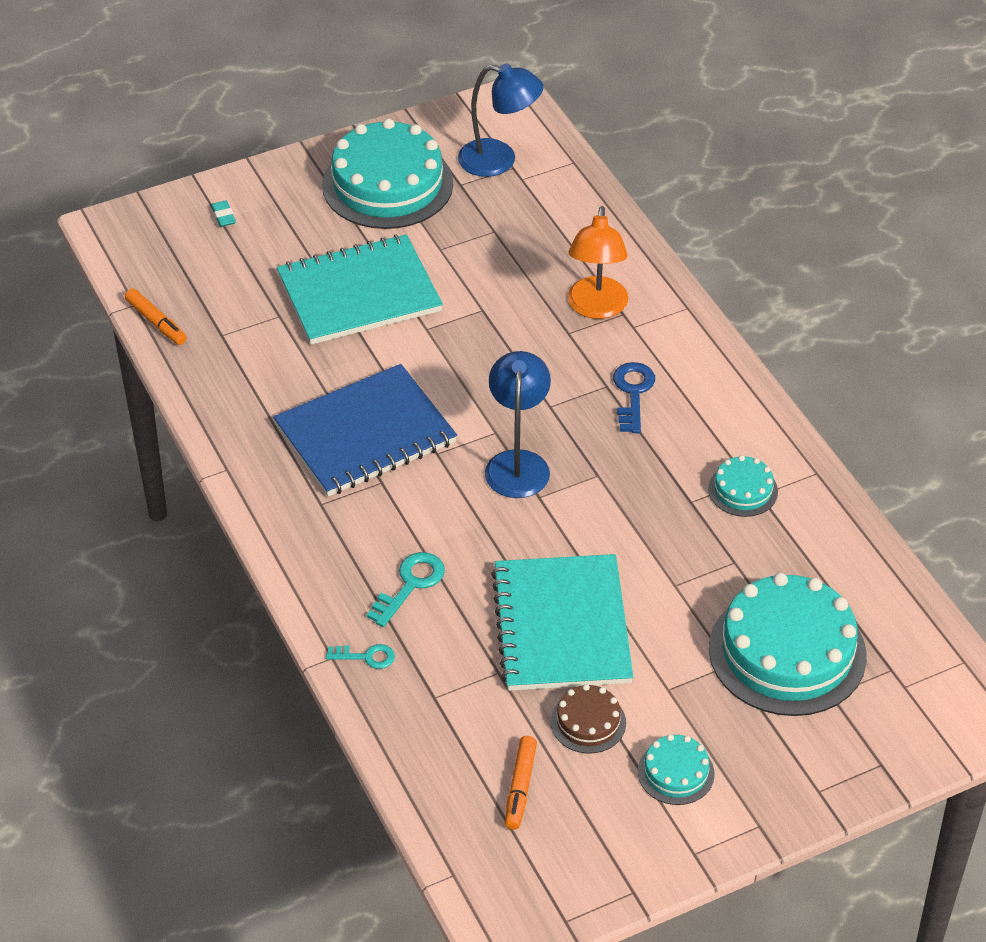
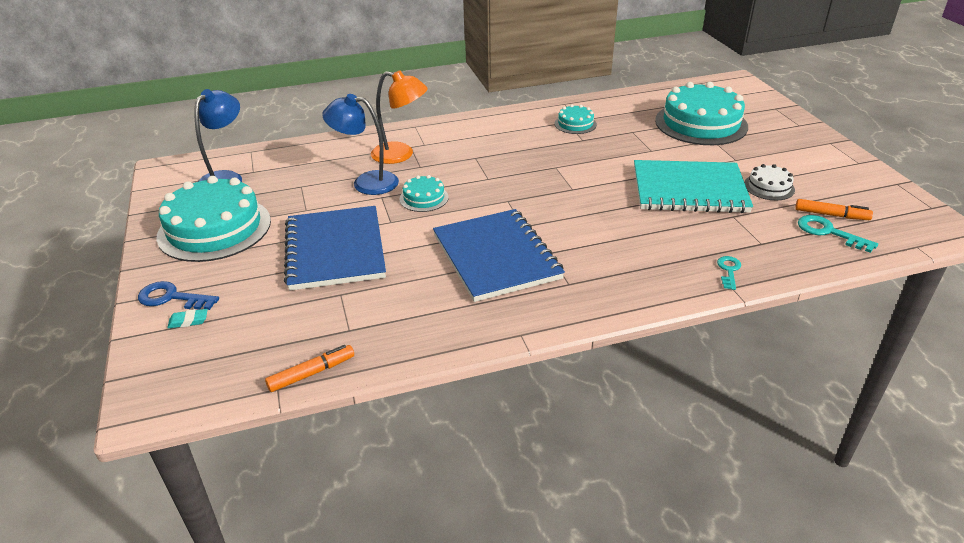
camera: 80 degrees left, 10 degrees down
(359, 293) = (335, 250): turquoise notebook -> blue notebook
(410, 585) = (655, 246): turquoise key -> turquoise key (829, 232)
(518, 463) = (540, 194): blue lamp -> blue lamp (366, 182)
(588, 722) = (769, 187): brown cake -> white cake
(633, 393) = (485, 149): blue key -> blue key (172, 298)
(676, 772) = (800, 162): turquoise cake -> turquoise cake (424, 198)

